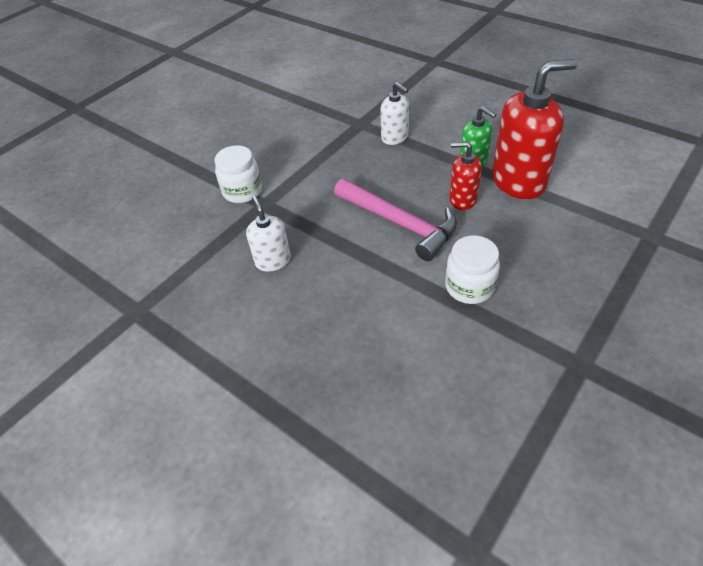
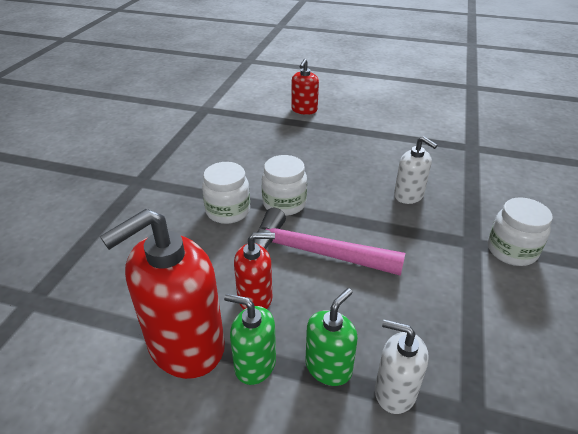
camera: 155 degrees right, 10 degrees down
(288, 479) = (304, 110): none -> red soap dispenser
(405, 282) = (284, 204): none -> white jar
(427, 153) = (328, 367): none -> green soap dispenser

